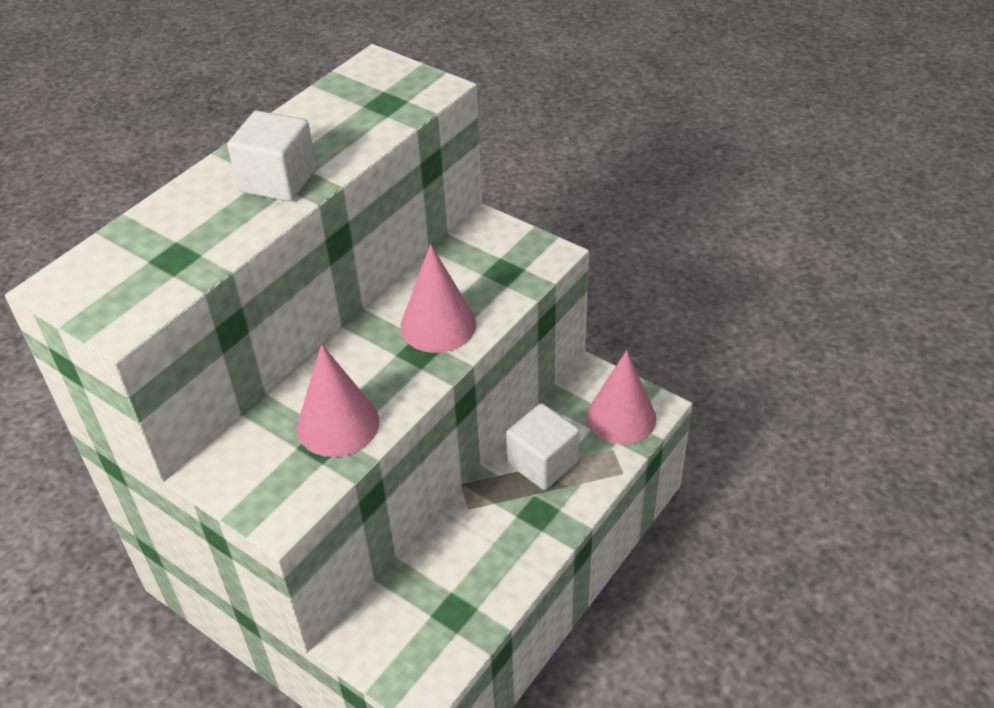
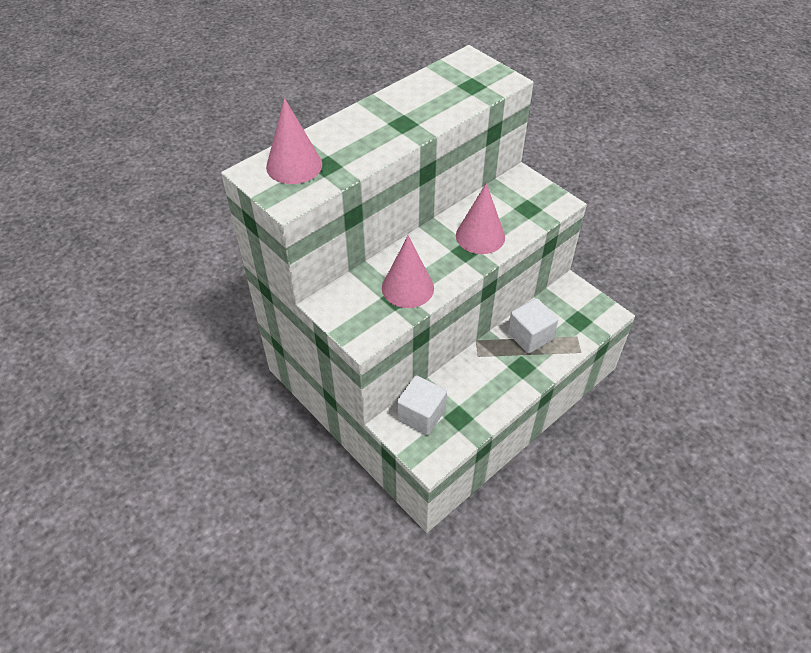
camera: 10 degrees right, 5 degrees up
(278, 180) = (396, 126): white cube -> white cube (421, 415)
(621, 417) = (586, 316): pink cone -> pink cone (294, 165)

